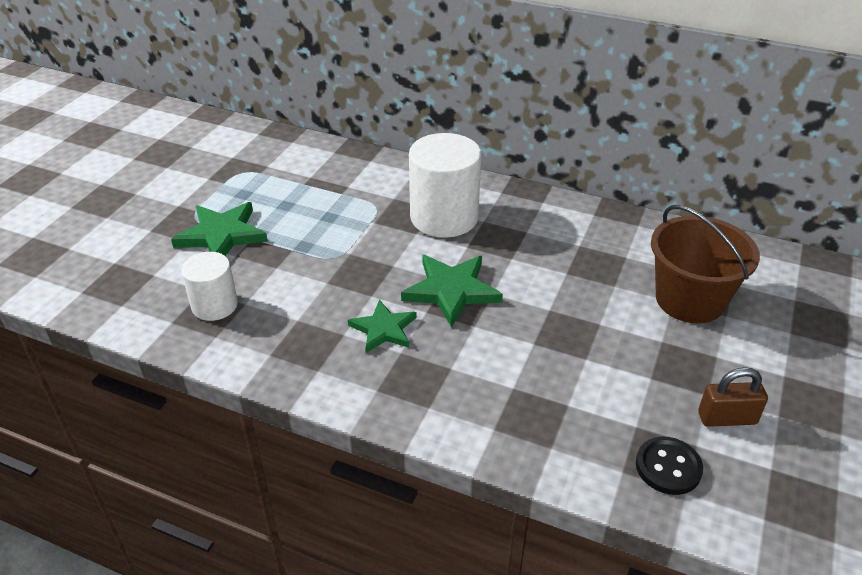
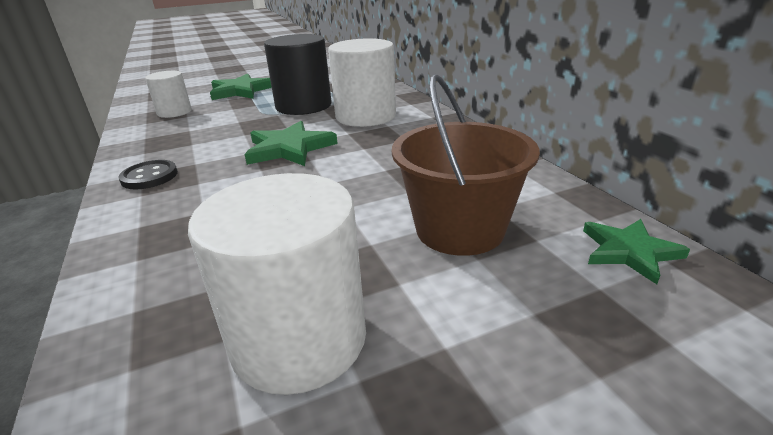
camera: 45 degrees right, 10 degrees down
(353, 229) = (303, 106): none -> black cylinder
(383, 329) = (213, 150): green star -> green star (629, 251)
(668, 467) = (165, 336): black button -> black button (149, 177)
(727, 418) = (299, 339): brown padlock -> white cylinder

